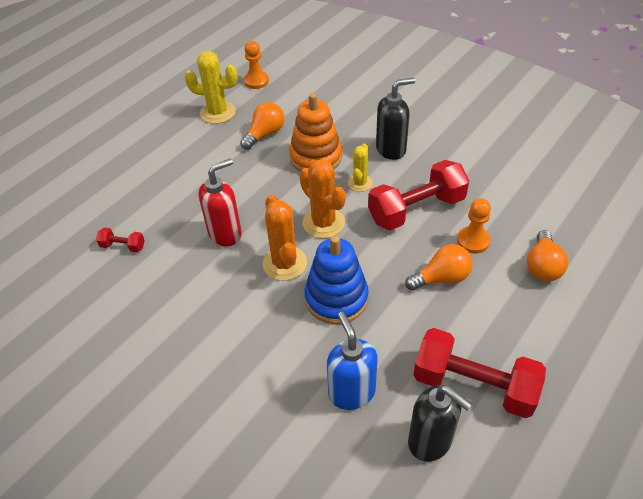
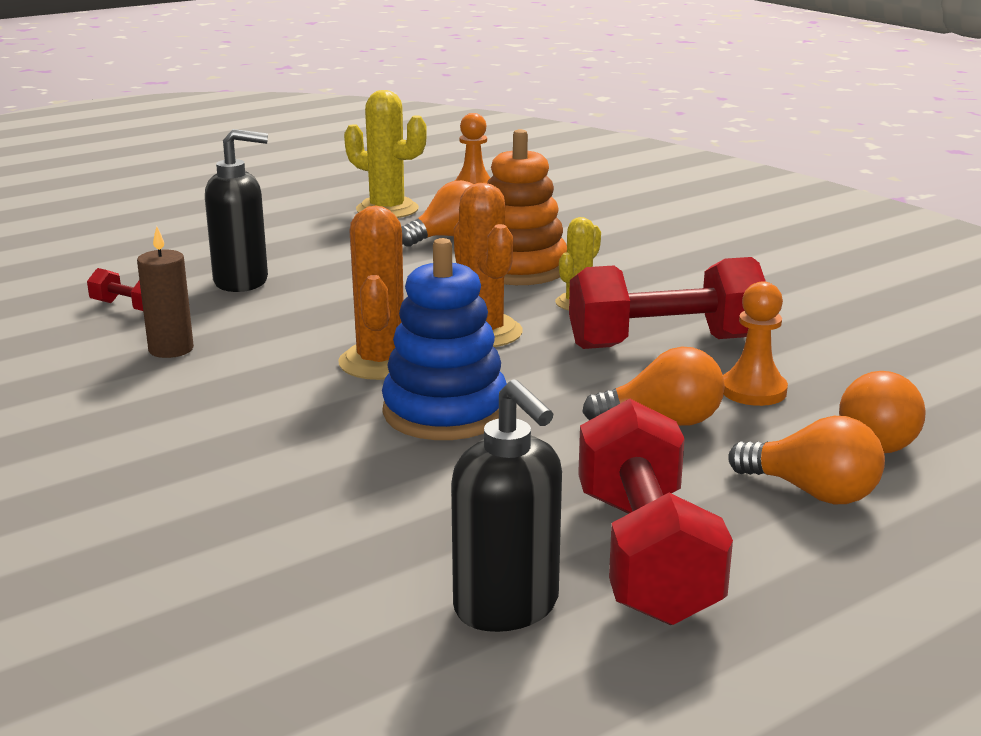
camera: 15 degrees right, 25 degrees down
(169, 280) = (171, 349): none -> brown candle
(225, 233) = (304, 319): red soap dispenser -> none
(351, 392) = (392, 519): blue soap dispenser -> none
(391, 149) = (660, 278): black soap dispenser -> black soap dispenser (242, 282)
(474, 385) = (645, 555): red dumbbell -> red dumbbell turned 45 degrees clockwise
(527, 316) = (812, 492): none -> orange light bulb

